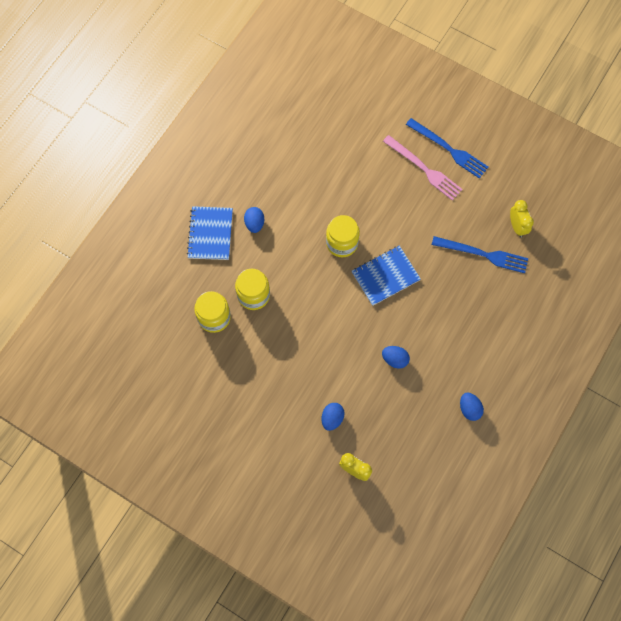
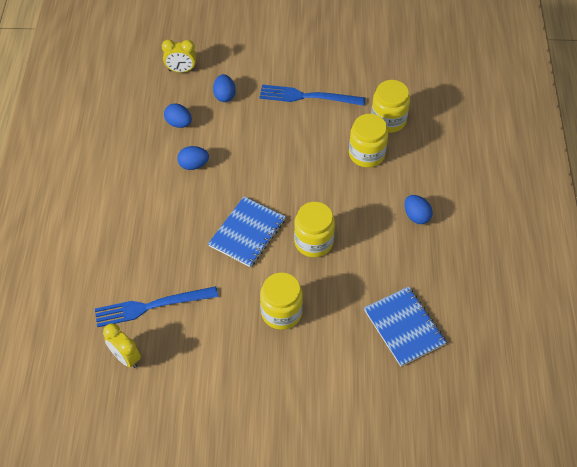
camera: 150 degrees right, 15 degrees down
(210, 234) = (451, 185): blue notebook -> blue notebook (404, 327)
(396, 203) = (281, 312): none -> yellow jar
(424, 169) = (272, 369): pink fork -> none
(449, 149) = (255, 411): blue fork -> blue fork (307, 96)
(469, 409) = (98, 158): blue egg -> blue egg (179, 123)

